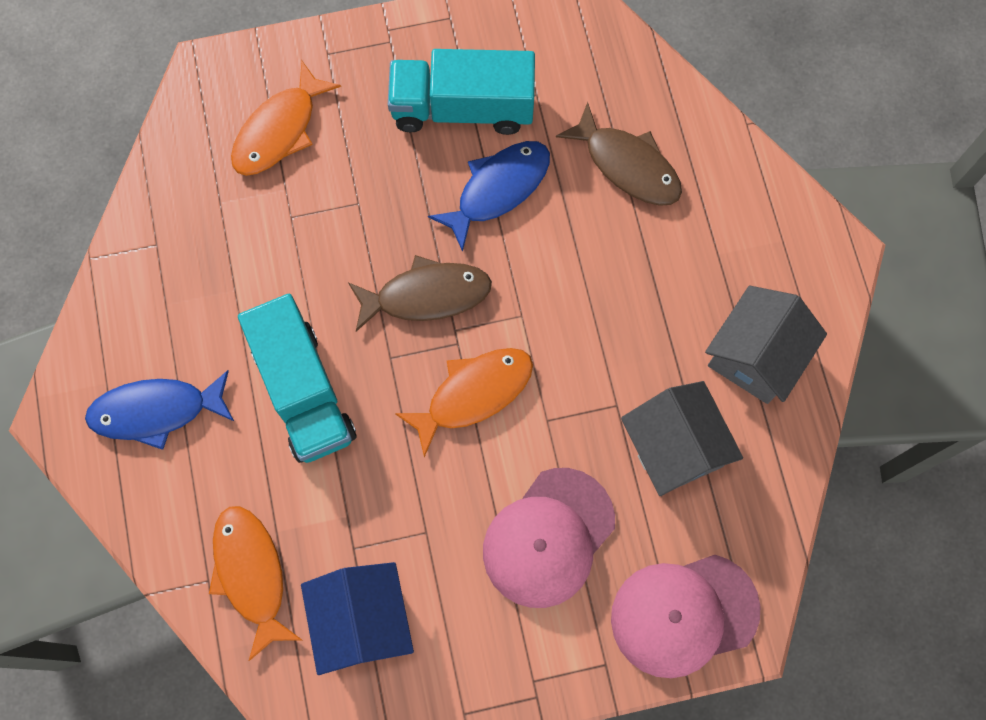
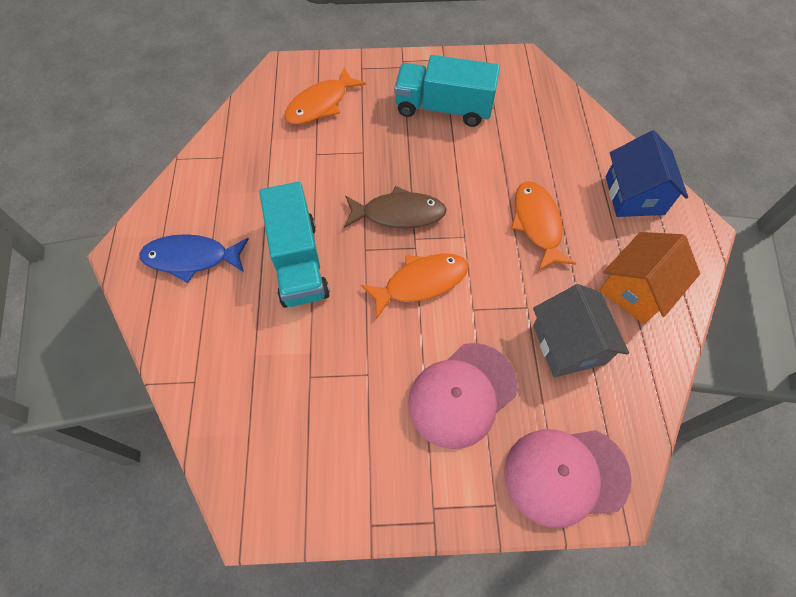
camera: 10 degrees right, 10 degrees down
(251, 574) = (228, 382): orange fish -> orange fish (537, 224)
(362, 621) = (304, 433): blue house -> blue house (634, 195)
(498, 189) = (460, 157): blue fish -> none
(627, 165) = (551, 155): brown fish -> none
(755, 356) = (636, 290): grey house -> orange house

